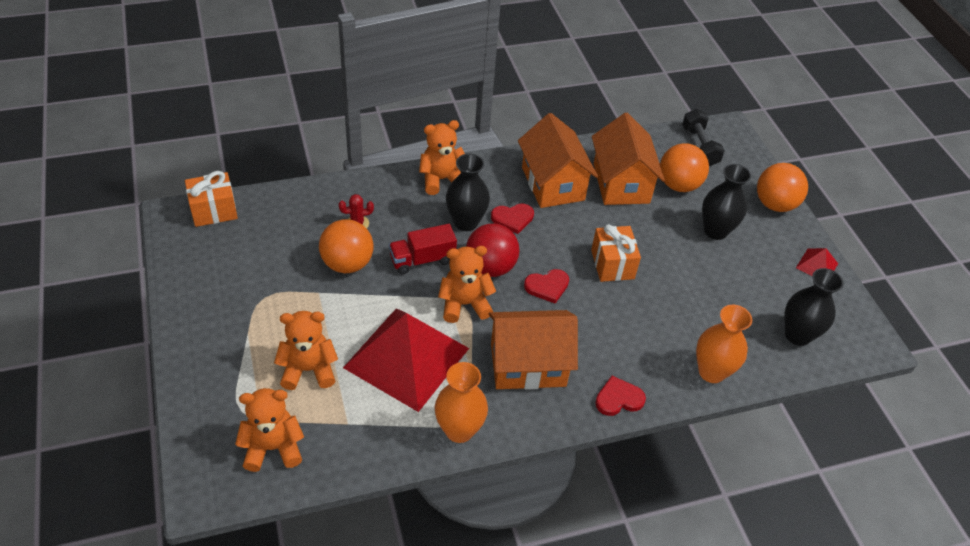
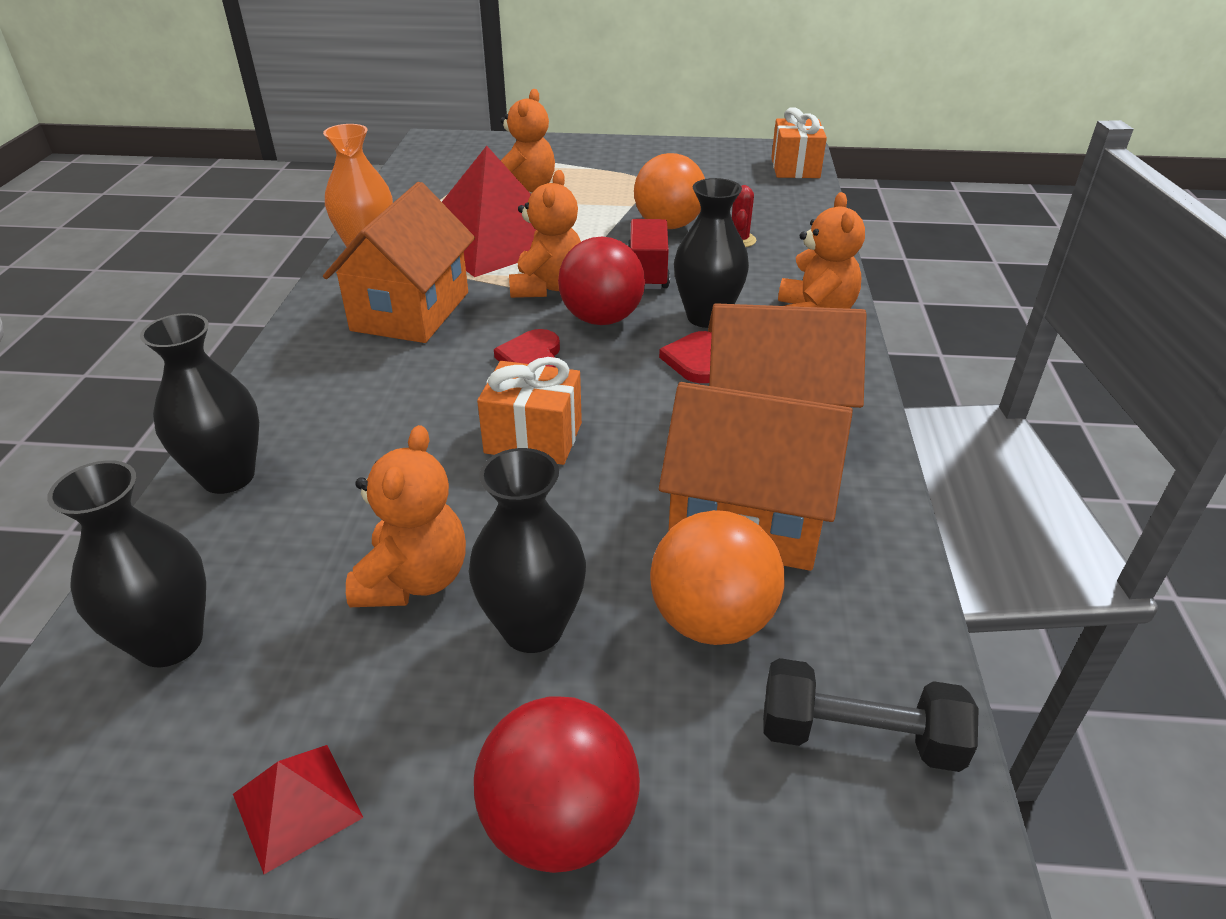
camera: 115 degrees right, 10 degrees down
(273, 447) = (449, 166): orange teddy bear -> orange teddy bear (414, 580)
(618, 399) = (286, 367): red heart -> none
(711, 372) = (228, 477): orange vase -> black vase
(774, 204) = (560, 823): orange ball -> red ball

